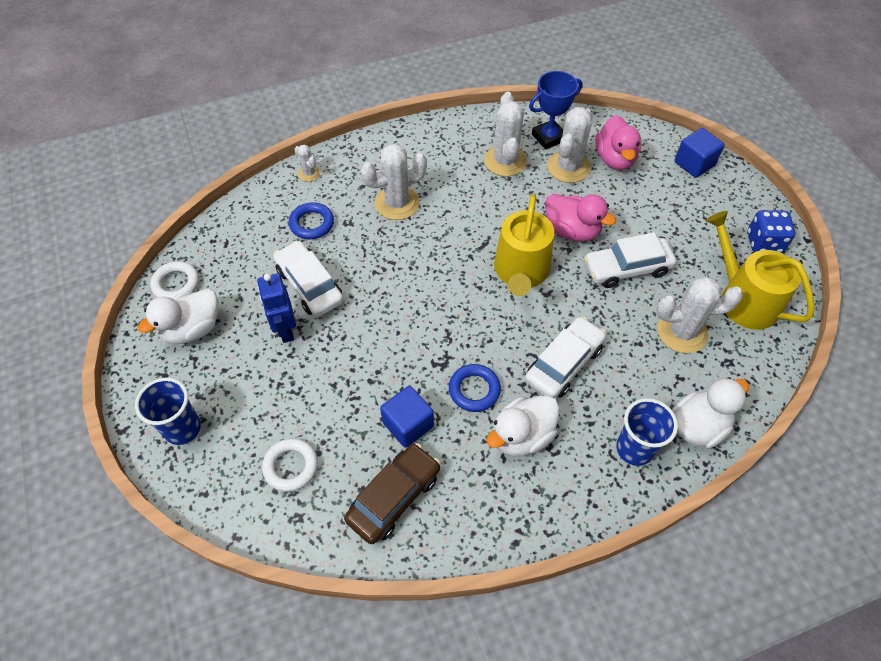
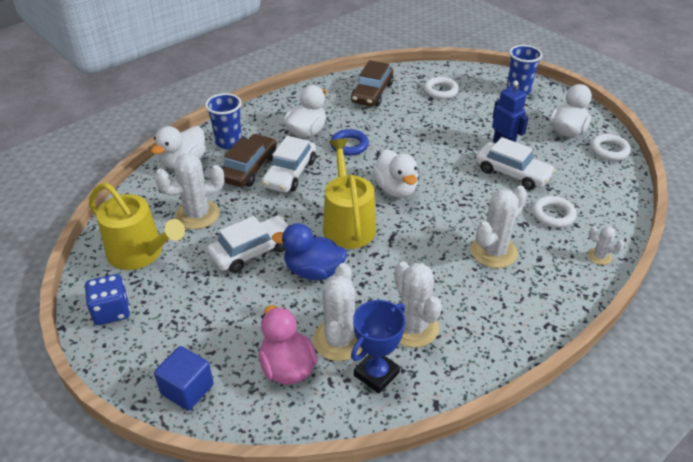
camera: 160 degrees right, 15 degrees down
(312, 223) = (553, 215): blue ring -> white ring
(408, 424) = (383, 121): blue cube -> none
(450, 302) = (395, 189): none -> white duck
(572, 230) = (313, 271): pink duck -> blue duck
(613, 388) = (249, 168): none -> brown car

